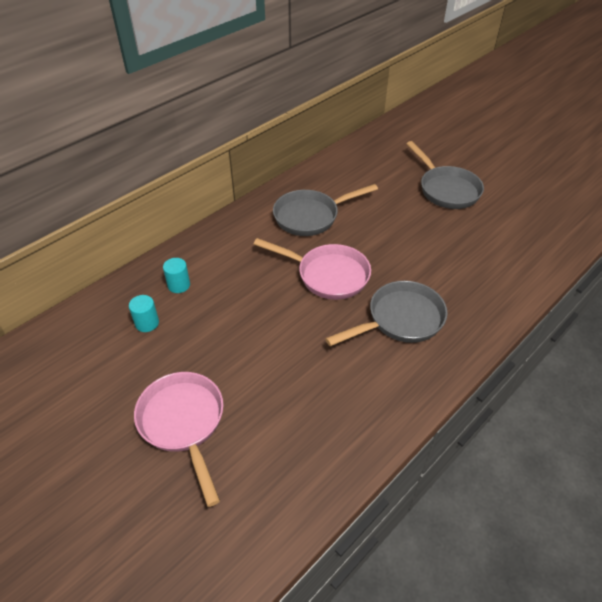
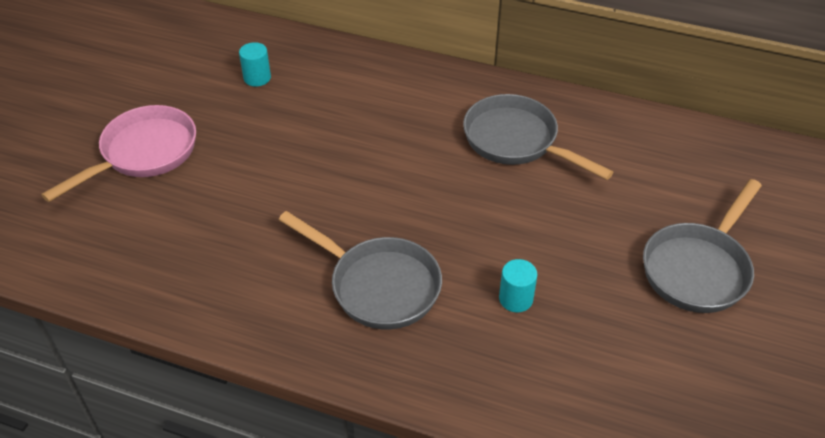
camera: 65 degrees right, 0 degrees up
(179, 285) = (323, 78): turquoise cylinder -> turquoise cylinder (516, 299)
(328, 275) = (416, 192): pink pan -> none

